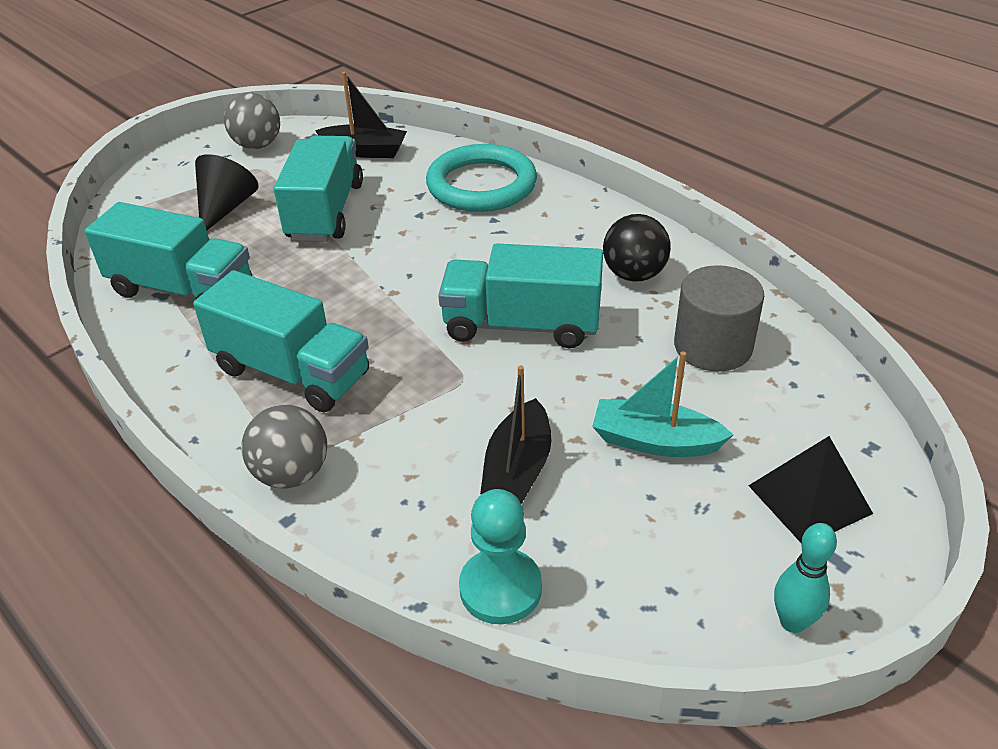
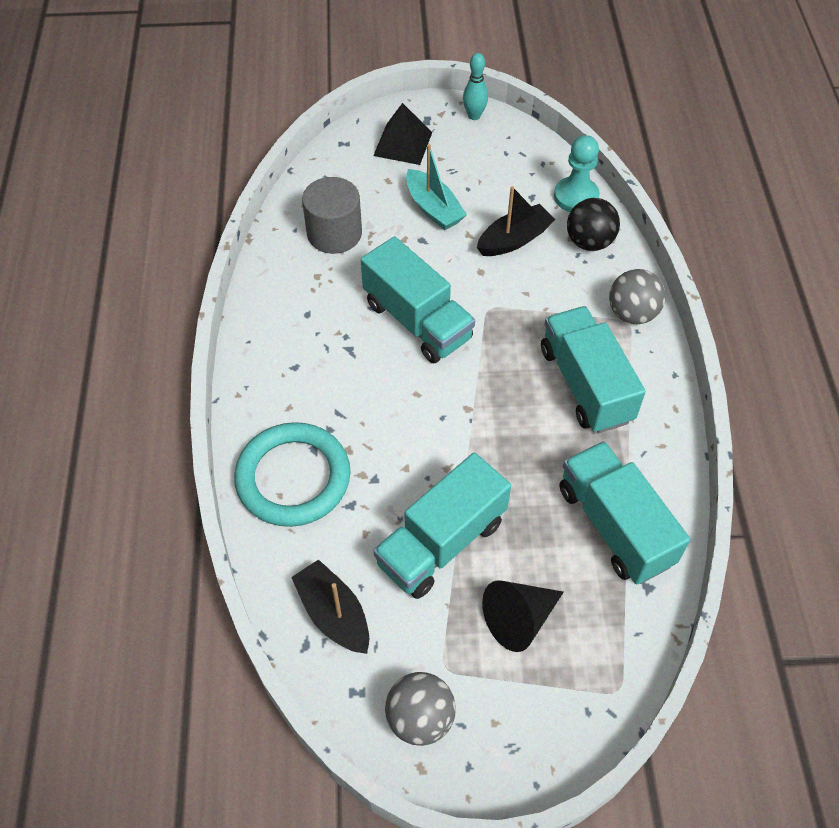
camera: 140 degrees left, 15 degrees up
(634, 274) = (306, 309): black ball -> black ball (589, 242)

